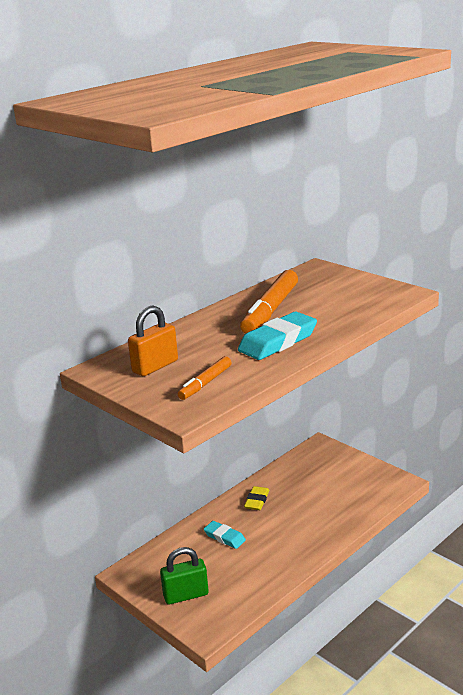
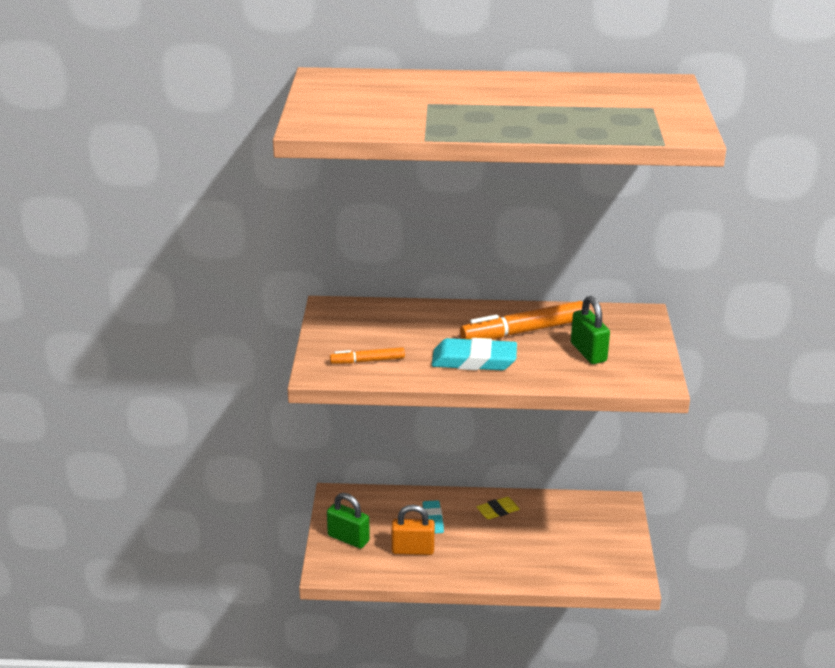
camera: 45 degrees right, 5 degrees up
(155, 366) = (364, 328): orange padlock -> orange padlock (413, 550)
(334, 300) = (588, 352): none -> green padlock

